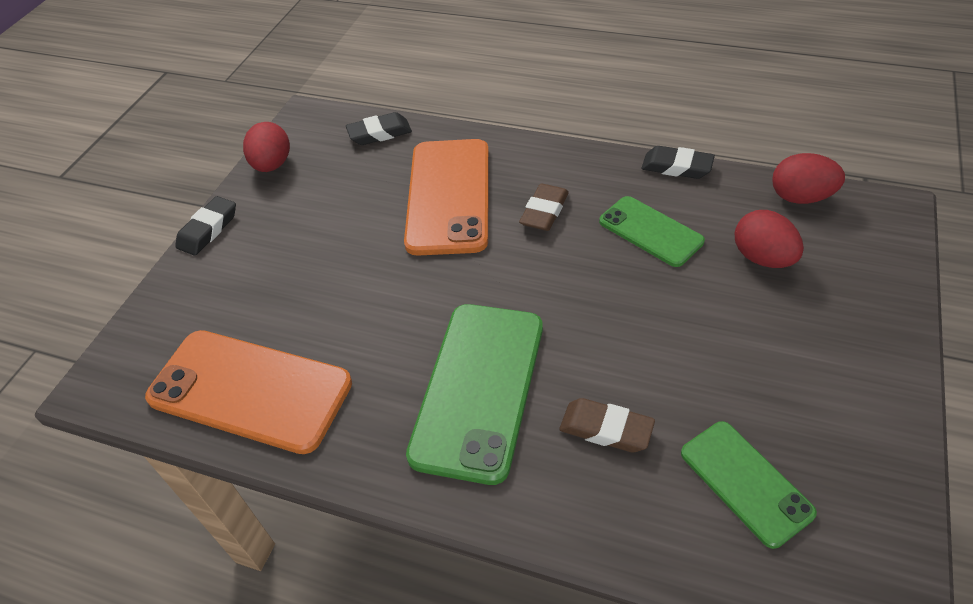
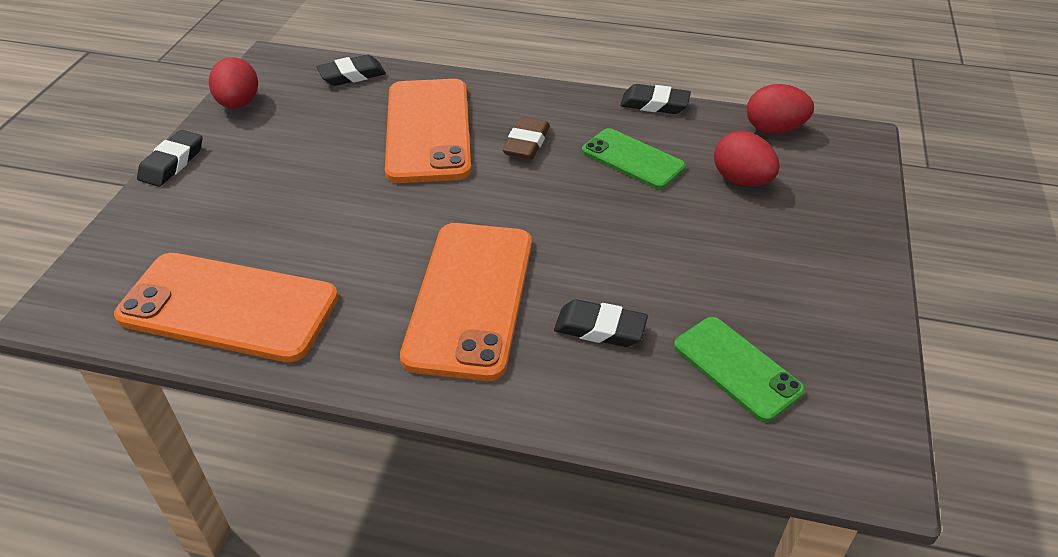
camera: 10 degrees left, 5 degrees down
(479, 389) = (470, 298): green phone -> orange phone
(606, 429) = (600, 328): brown eraser -> black eraser

